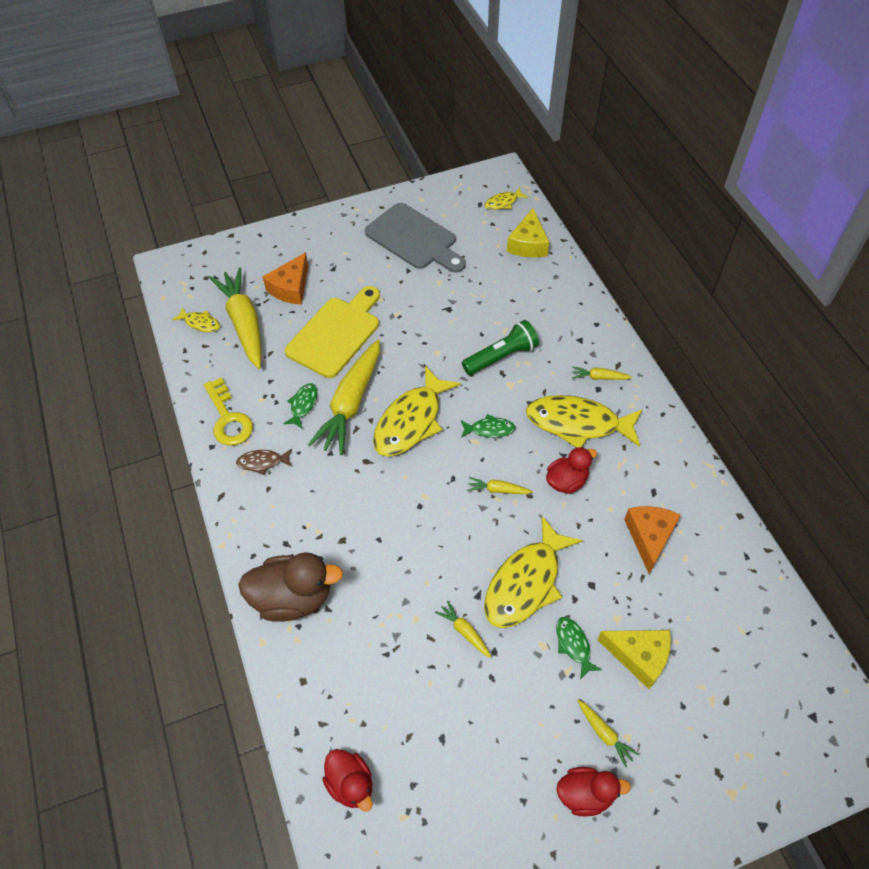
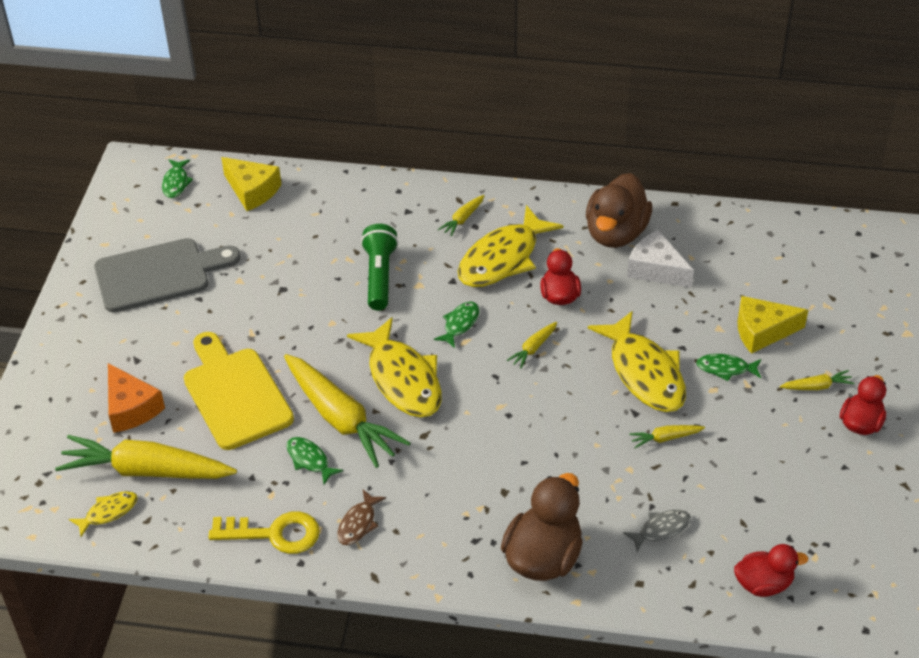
camera: 60 degrees left, 10 degrees down
(366, 672) = (661, 529): none -> grey fish
(503, 202) = (176, 183): yellow fish -> green fish
(639, 656) = (762, 331): yellow cheese -> yellow cheese turned 150 degrees counterclockwise
(649, 537) = (656, 269): orange cheese -> white cheese
(667, 488) = (616, 233): none -> brown duck

